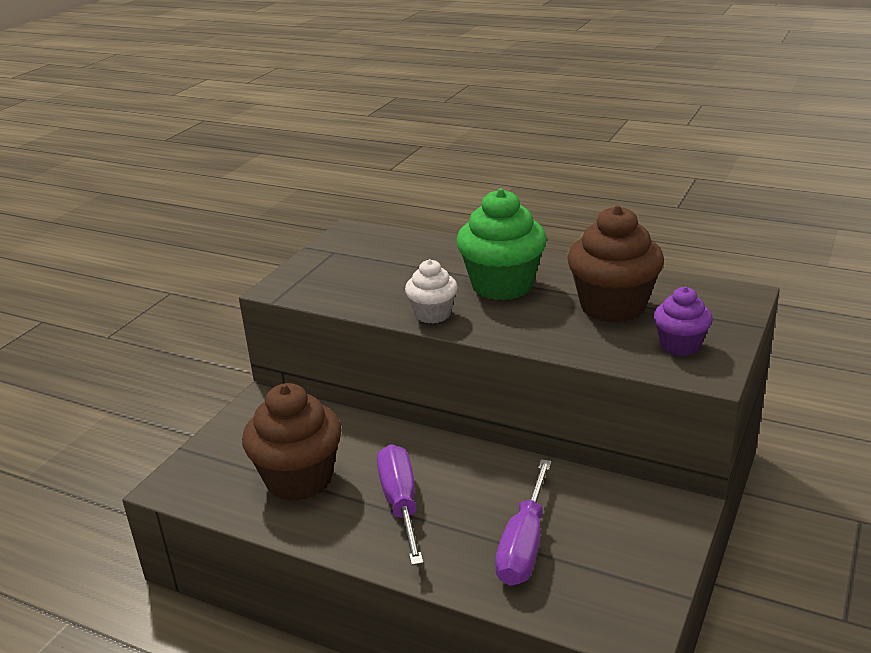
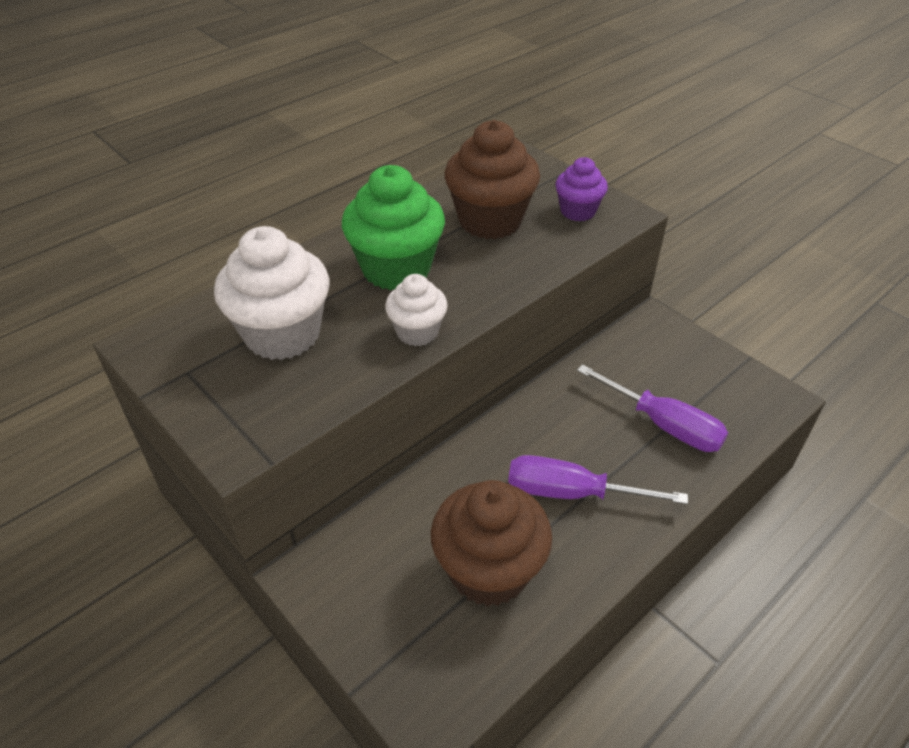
camera: 70 degrees left, 15 degrees up
(391, 268) = (282, 334): none -> white cupcake

